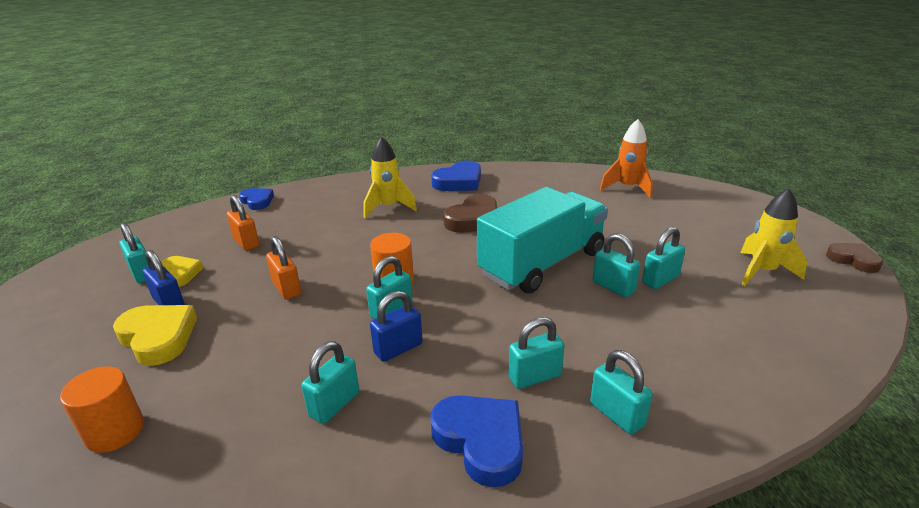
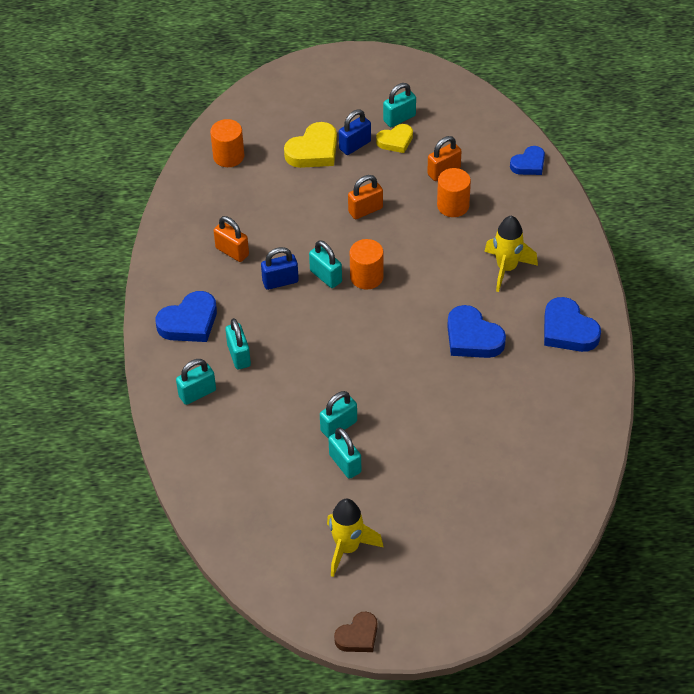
camera: 95 degrees right, 20 degrees up
(298, 235) = (453, 206): none -> orange cylinder
(334, 404) = (232, 251): turquoise padlock -> orange padlock
(398, 348) = (280, 281): blue padlock -> blue padlock turned 75 degrees counterclockwise
(474, 220) = (472, 338): brown heart -> blue heart
(542, 263) = (382, 382): turquoise truck -> none
(627, 188) = (541, 490): orange rocket -> none

